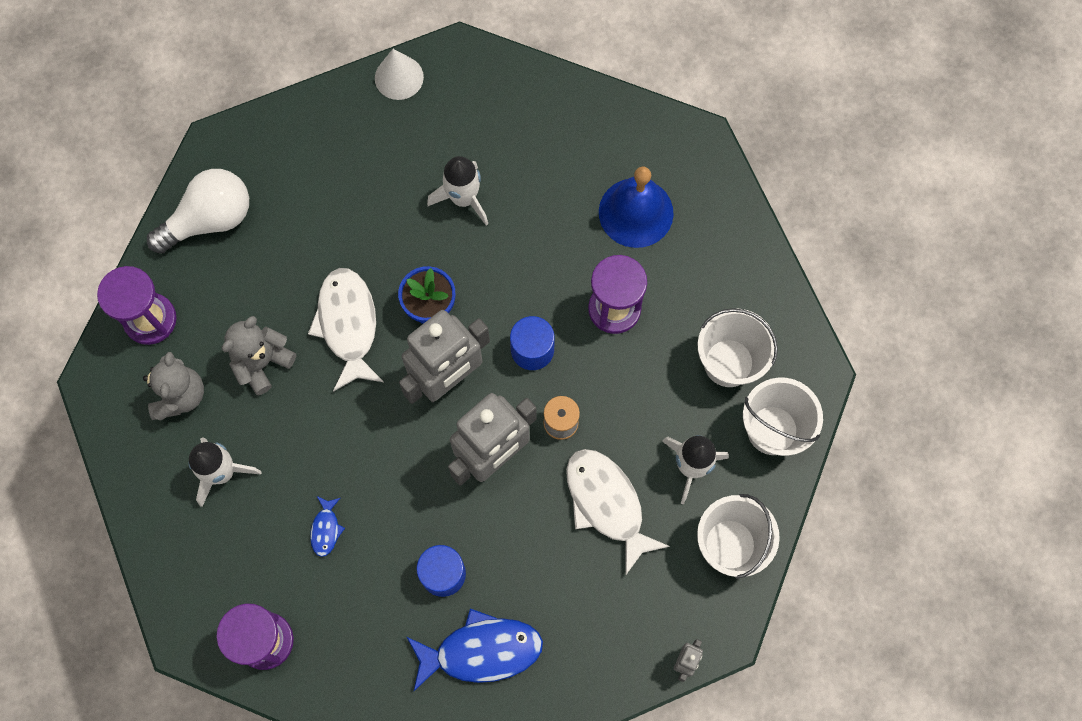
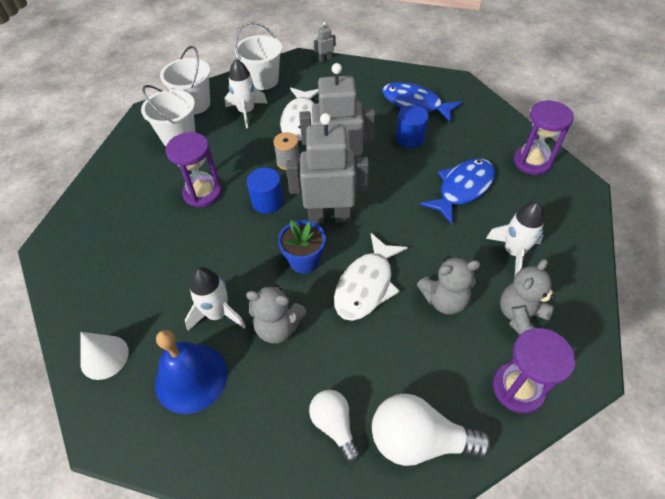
camera: 140 degrees left, 20 degrees down
(284, 183) = (334, 425): none -> white light bulb
(326, 529) = (462, 189): blue fish -> blue fish, size x2.16
(397, 226) = (278, 327): none -> grey teddy bear
(399, 77) = (166, 451): white cone -> white cone (104, 357)
(636, 212) = (131, 232): blue bell -> blue bell (191, 377)

